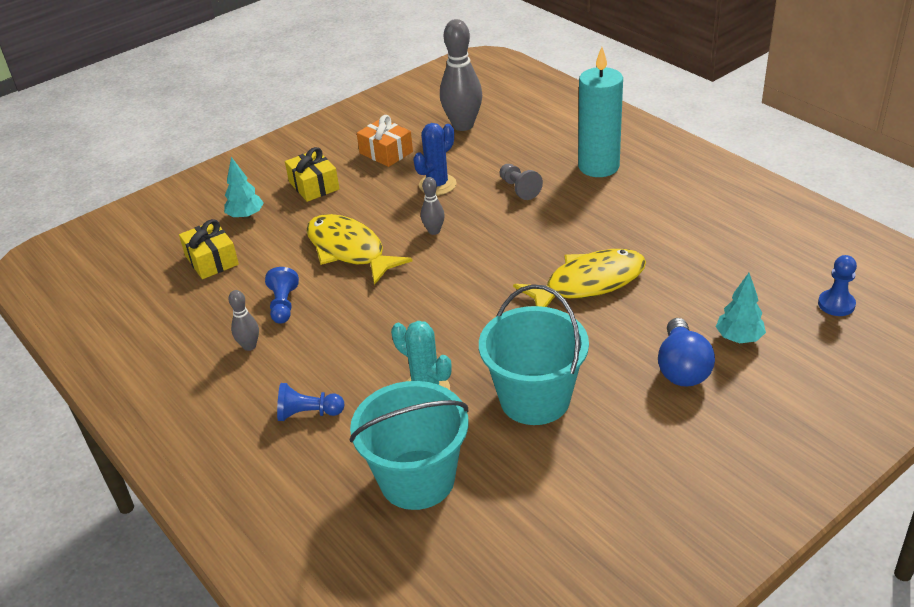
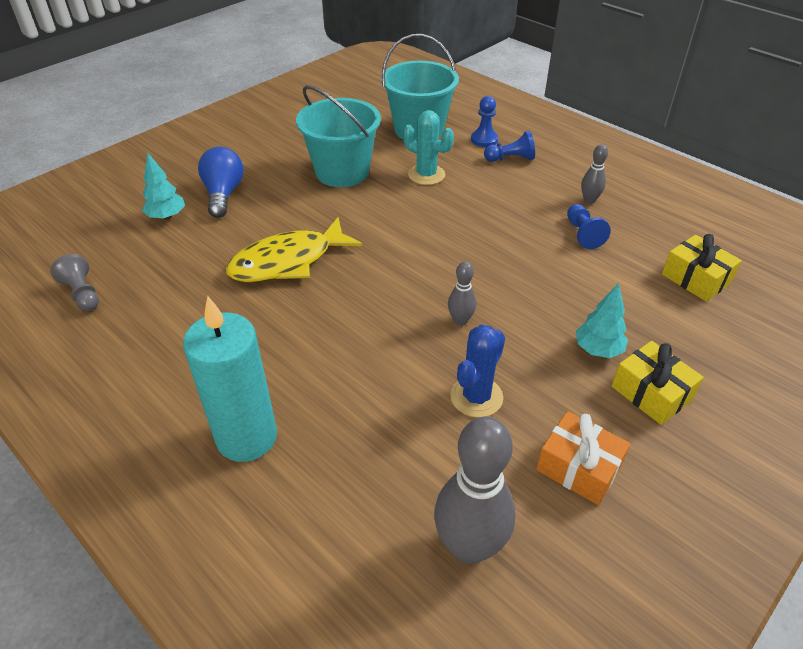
camera: 170 degrees right, 5 degrees up
(246, 216) = (706, 339): turquoise tree -> turquoise tree (598, 350)
(349, 250) = (549, 293): yellow fish -> none
(519, 189) = (362, 390): grey pawn -> grey pawn (82, 294)
(836, 304) = (62, 247): blue pawn -> blue pawn (484, 140)

